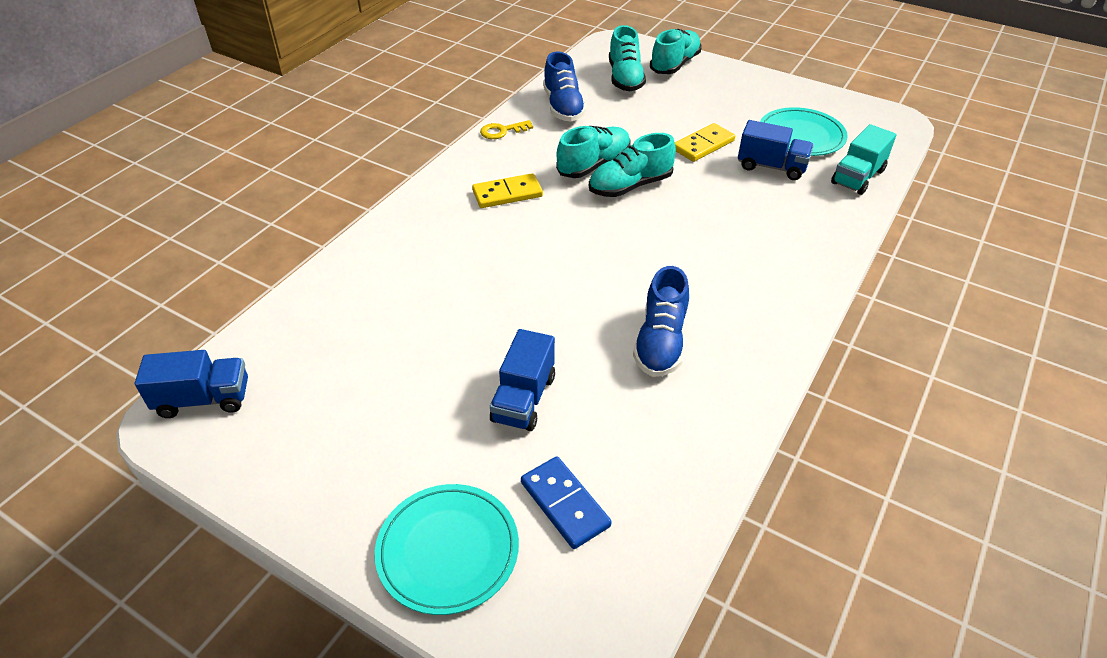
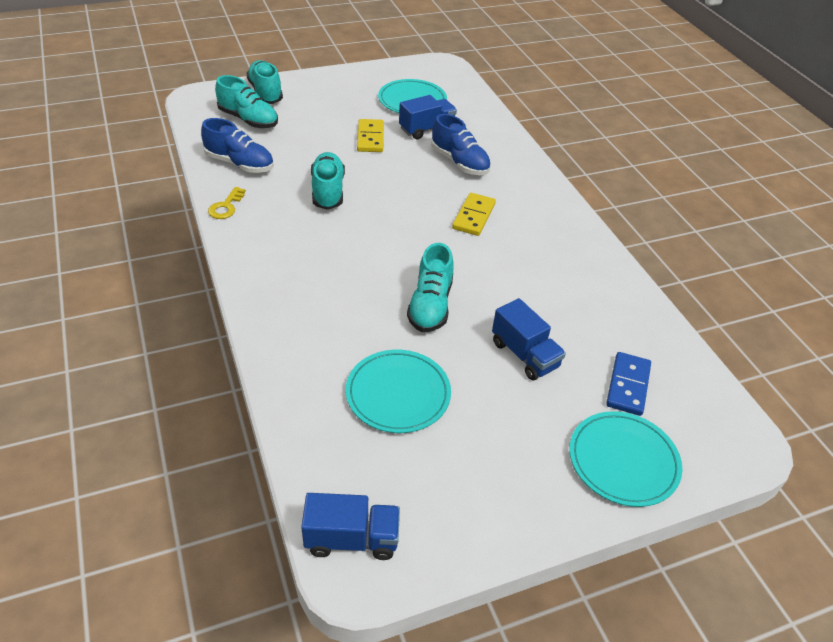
camera: 55 degrees left, 0 degrees up
(204, 399) = (352, 538): blue truck -> blue truck turned 60 degrees clockwise
(386, 340) = (398, 394): none -> turquoise plate
(507, 194) = (306, 246): yellow domino -> yellow domino (473, 216)
(565, 504) = (627, 385): blue domino -> blue domino turned 75 degrees counterclockwise
(630, 186) = (372, 190): turquoise shoe -> turquoise shoe (430, 305)
(660, 342) = (533, 268): blue shoe -> blue shoe (459, 162)
(858, 177) = (475, 109): turquoise truck -> none

